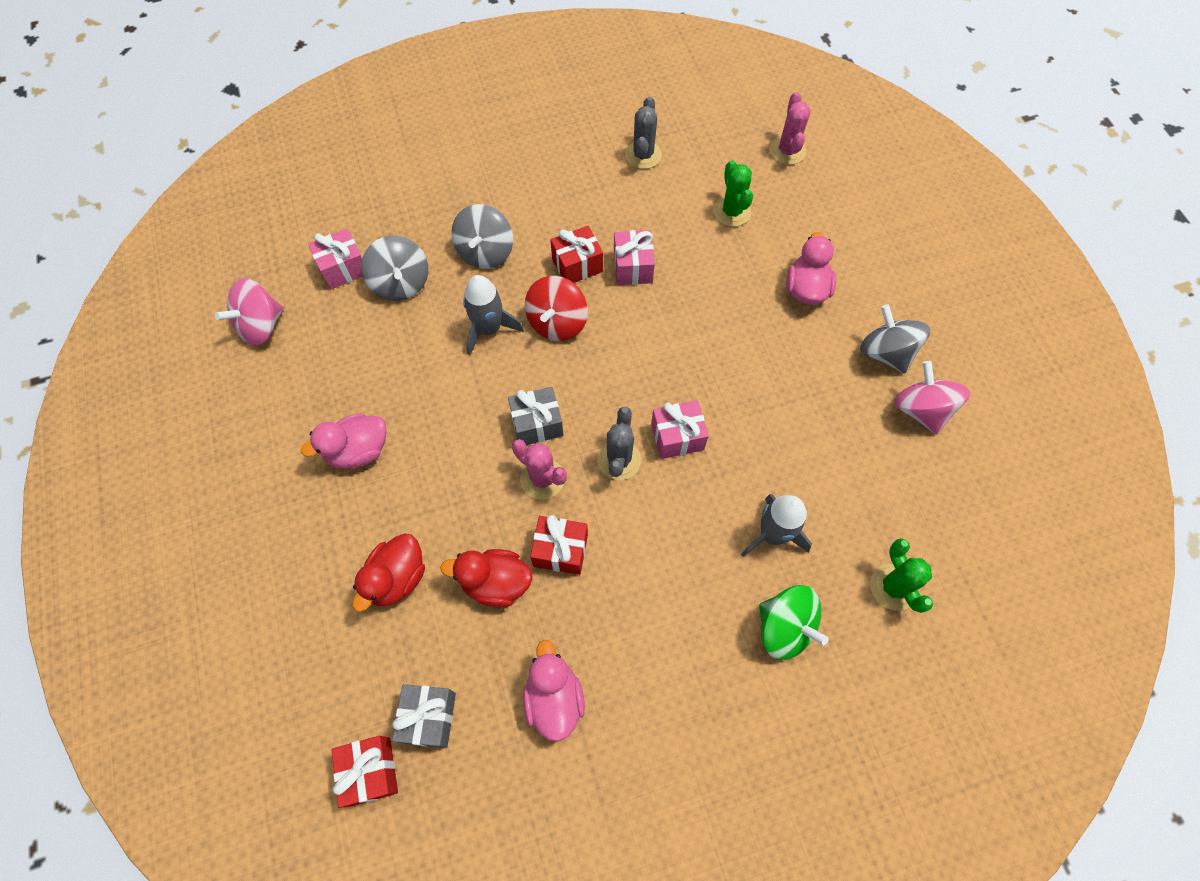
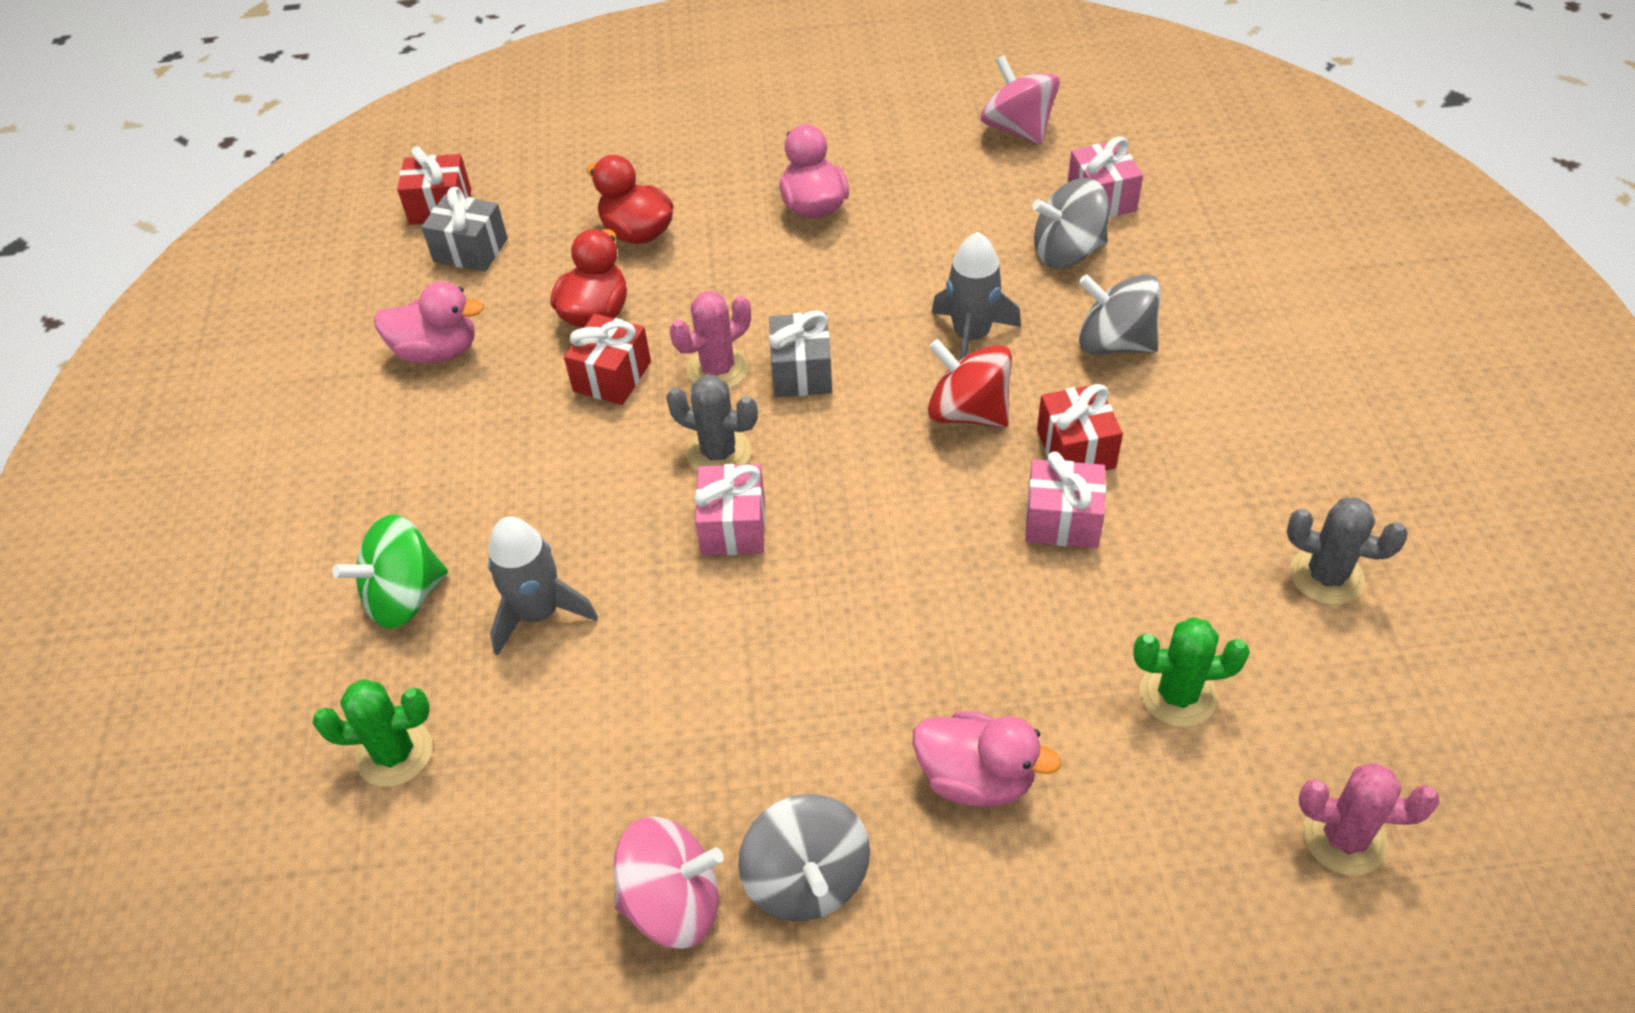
camera: 105 degrees right, 15 degrees down
(885, 353) = (807, 879): grey spinning top -> grey spinning top turned 90 degrees clockwise

